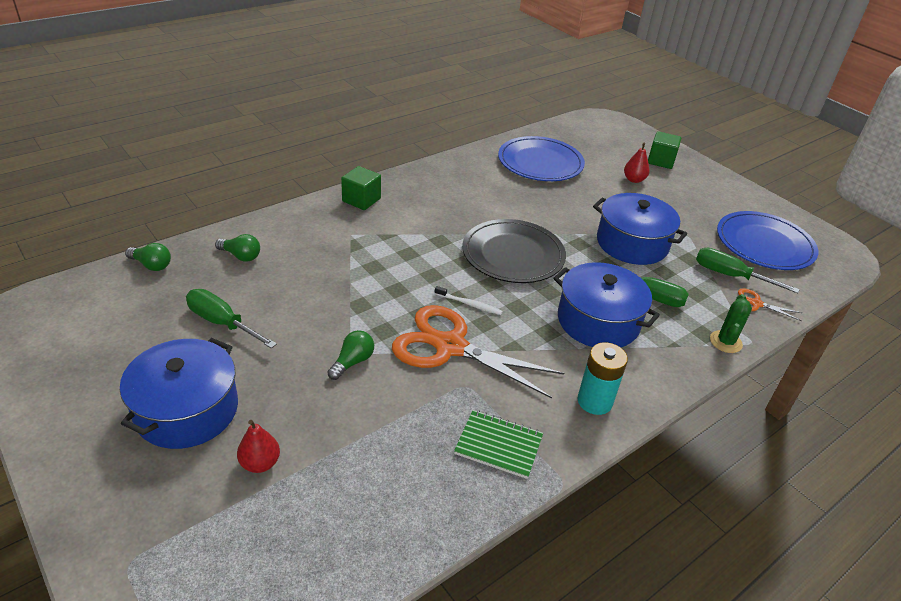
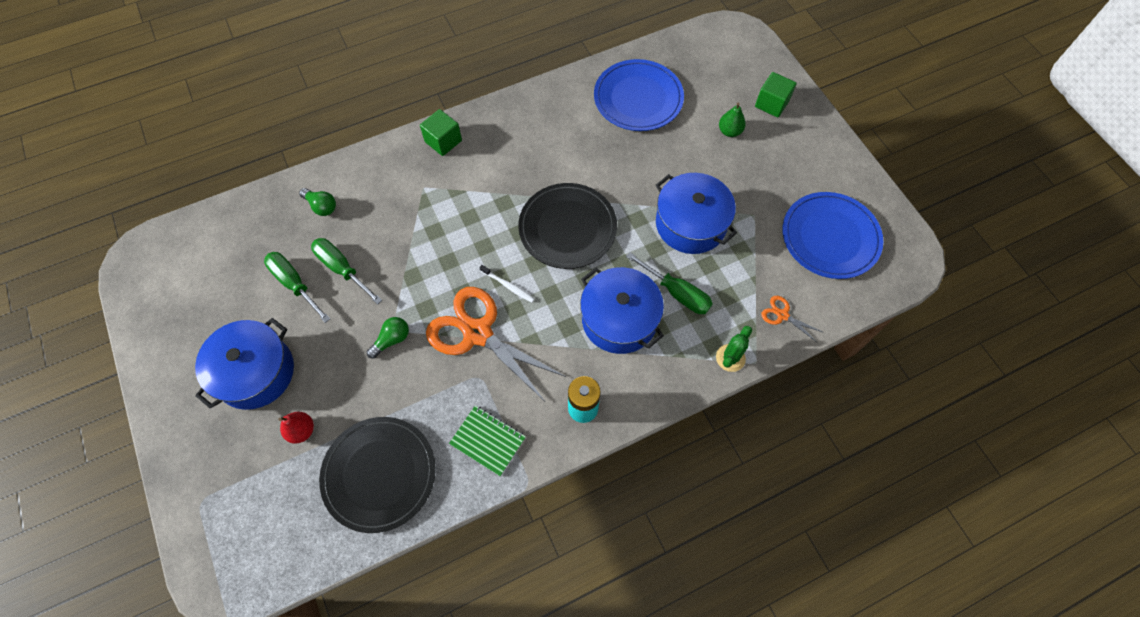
camera: 15 degrees right, 25 degrees up
(152, 265) = (246, 211): green light bulb -> none
(374, 497) = (379, 474): none -> black plate
(634, 180) = (729, 131): red pear -> green pear
(730, 276) = (773, 277): green screwdriver -> green screwdriver (342, 269)

